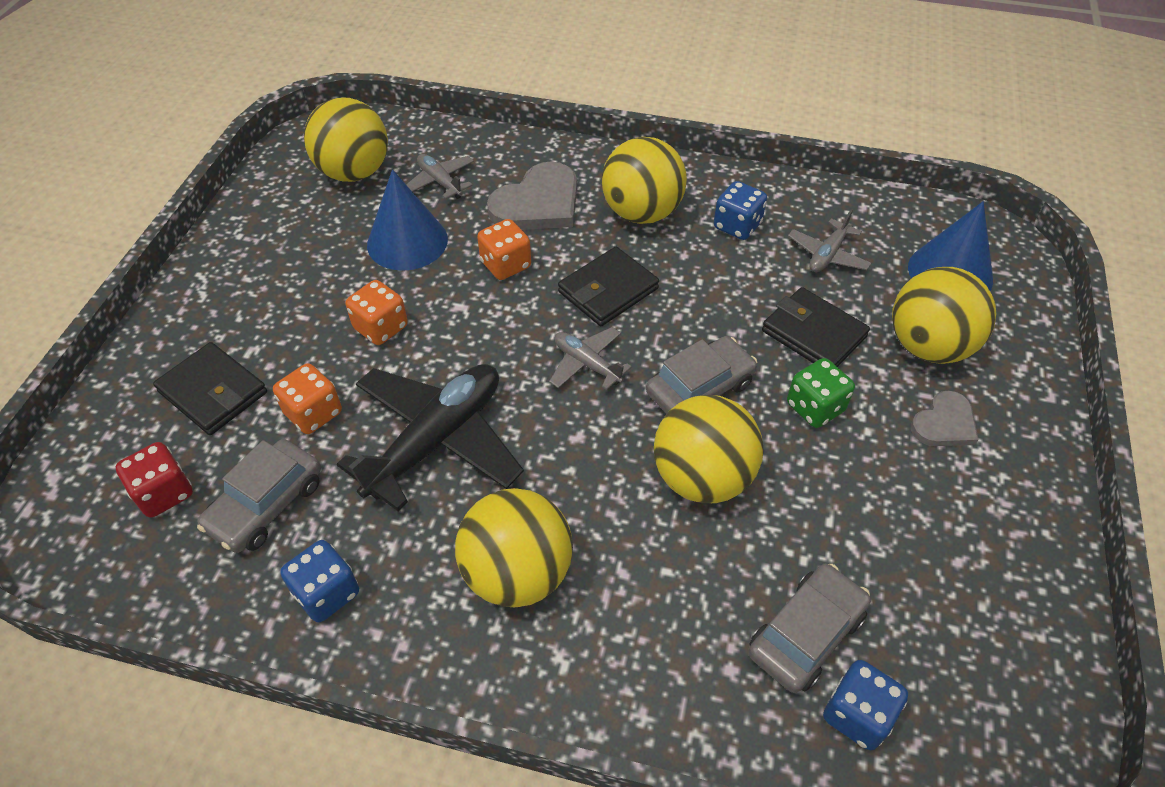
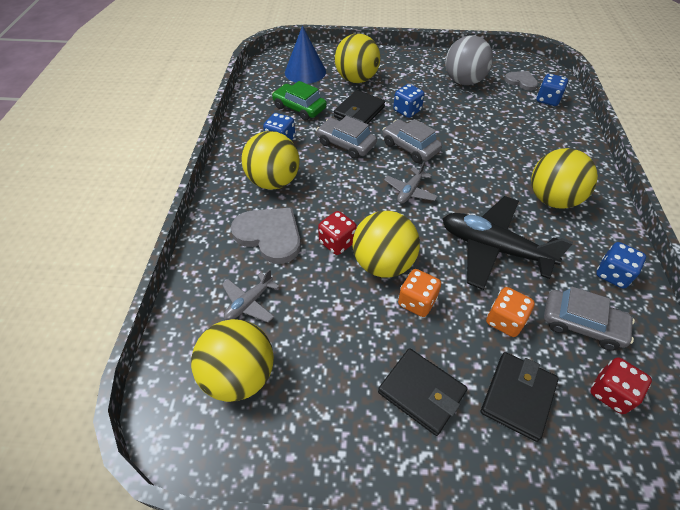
camera: 100 degrees left, 0 degrees up
(407, 241) = (325, 308): blue cone -> none
(505, 265) = (337, 242): orange dice -> red dice
(608, 290) = (348, 189): black wallet -> black wallet (421, 392)
(702, 477) = (464, 143): yellow ball -> yellow ball (383, 263)
(806, 634) = (524, 112): grey car -> grey car (346, 144)
(815, 407) = (407, 111): green dice -> blue dice
(827, 255) = (299, 108): grey plane -> green car
(934, 543) = (463, 81): none -> grey ball
(944, 423) = (401, 77): grey heart -> grey heart (521, 81)

